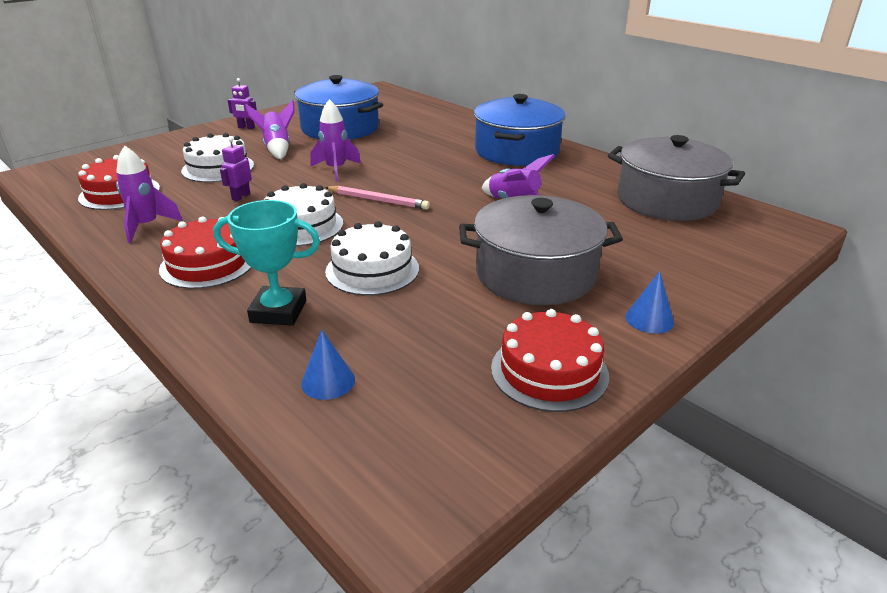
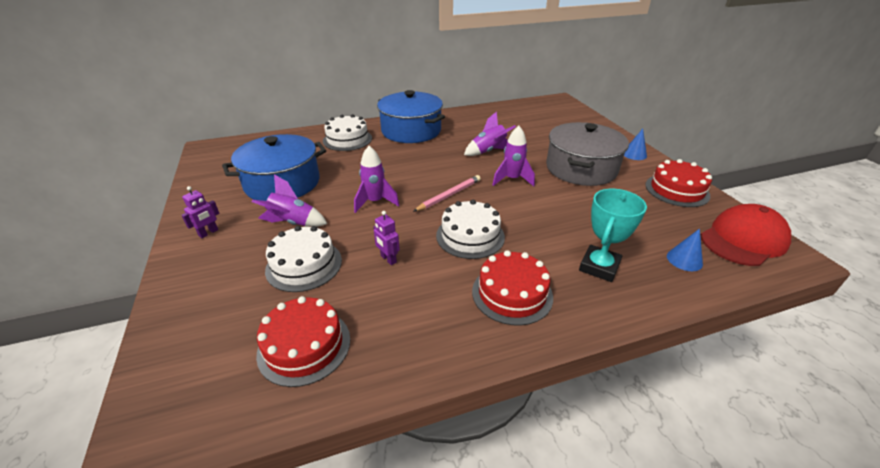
camera: 65 degrees left, 5 degrees up
(147, 226) = (411, 327): purple rocket -> purple rocket (512, 179)
(372, 270) = (555, 218): white cake -> white cake (347, 139)
(425, 449) = (743, 239): none -> red cap
(666, 200) = (515, 114): grey pot -> none

